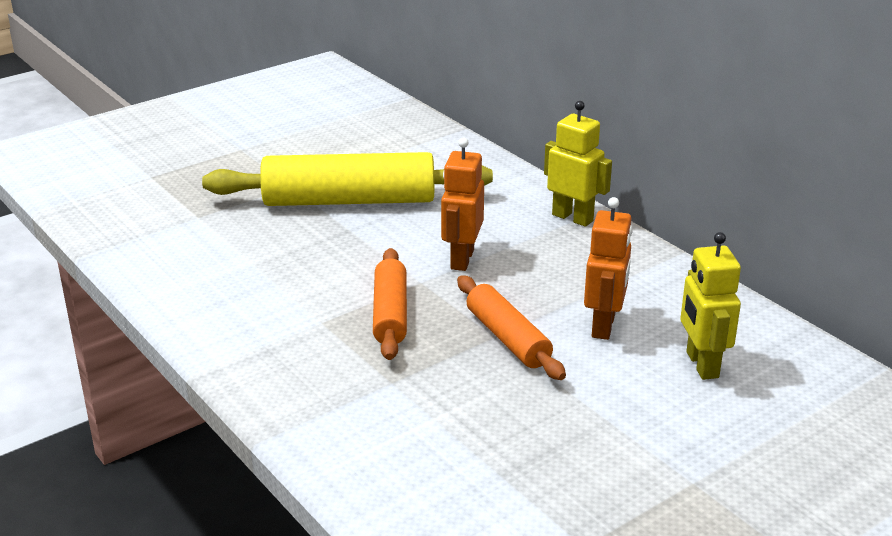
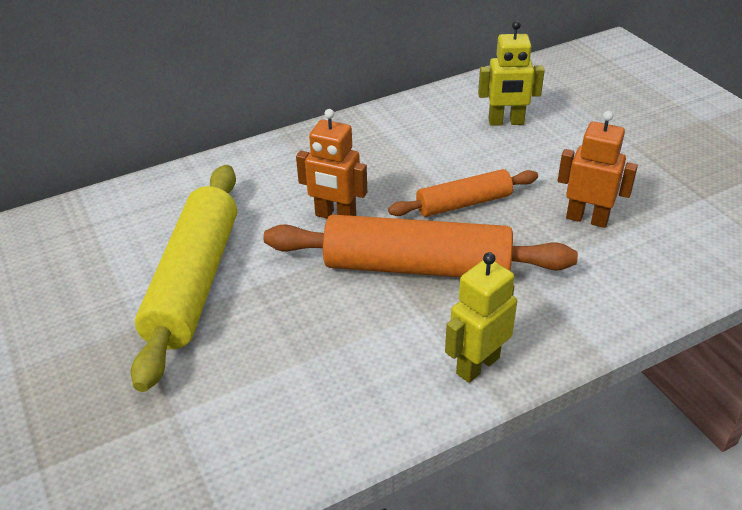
camera: 80 degrees left, 10 degrees up
(390, 314) = (417, 266): orange rolling pin -> orange rolling pin, size x1.76
(573, 218) = (285, 148): yellow robot -> yellow robot (477, 365)
(604, 326) = (453, 155): orange robot -> orange robot (587, 219)

